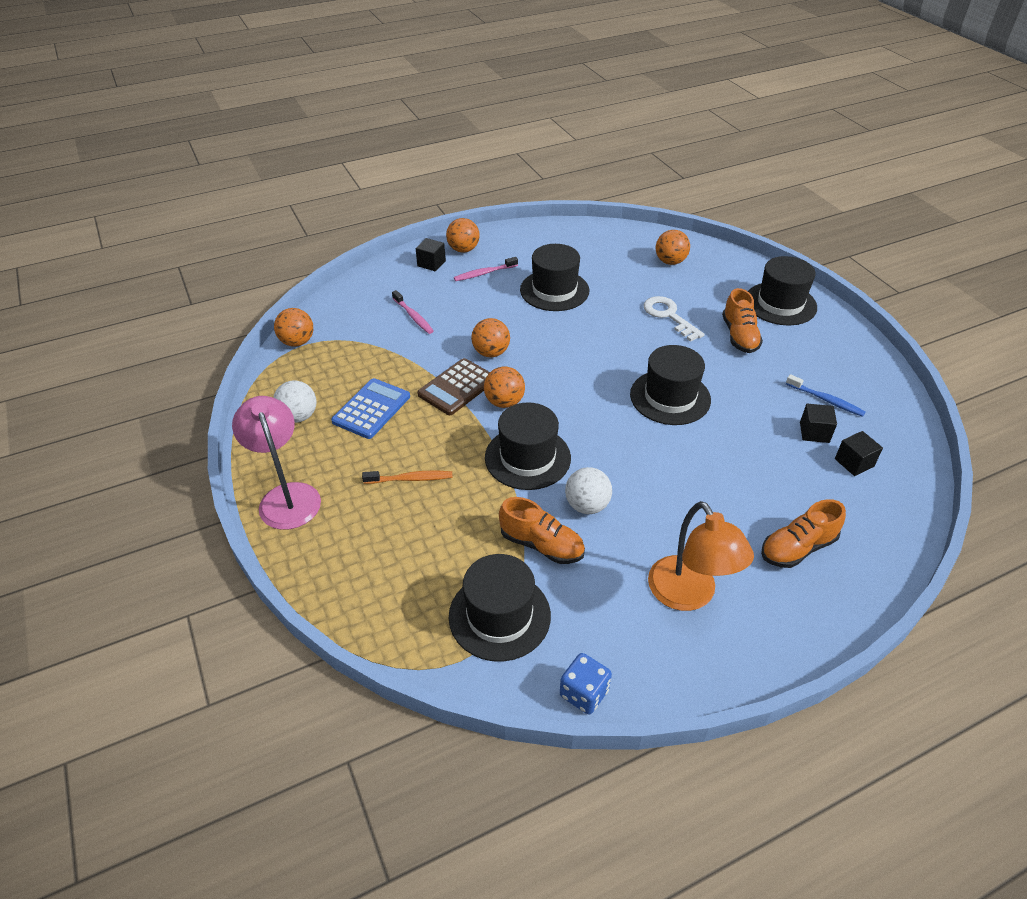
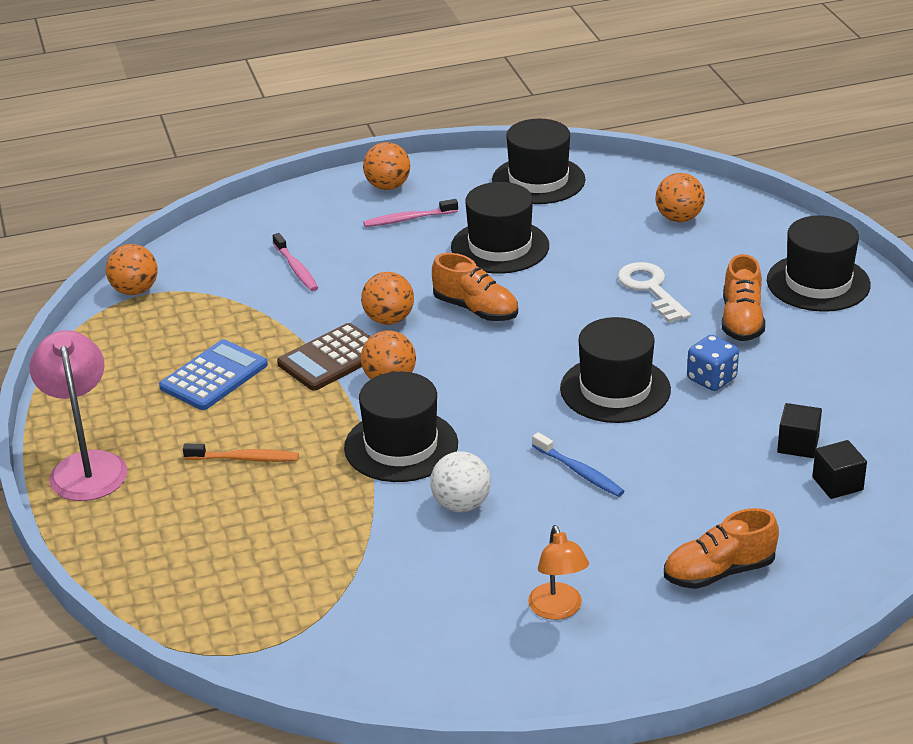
camera: 10 degrees right, 10 degrees down
(298, 416) = (119, 378): white ball -> none
(431, 263) = (338, 202): black cube -> none
(499, 616) = (316, 610): black hat -> black hat (538, 180)
(541, 545) = (390, 542): orange shoe -> orange shoe (475, 309)
(584, 693) = (394, 695): blue dice -> blue dice (711, 379)
(689, 595) = (558, 610): orange lamp -> orange lamp, size x0.62
(825, 400) = (831, 407): blue toothbrush -> blue toothbrush (579, 471)

